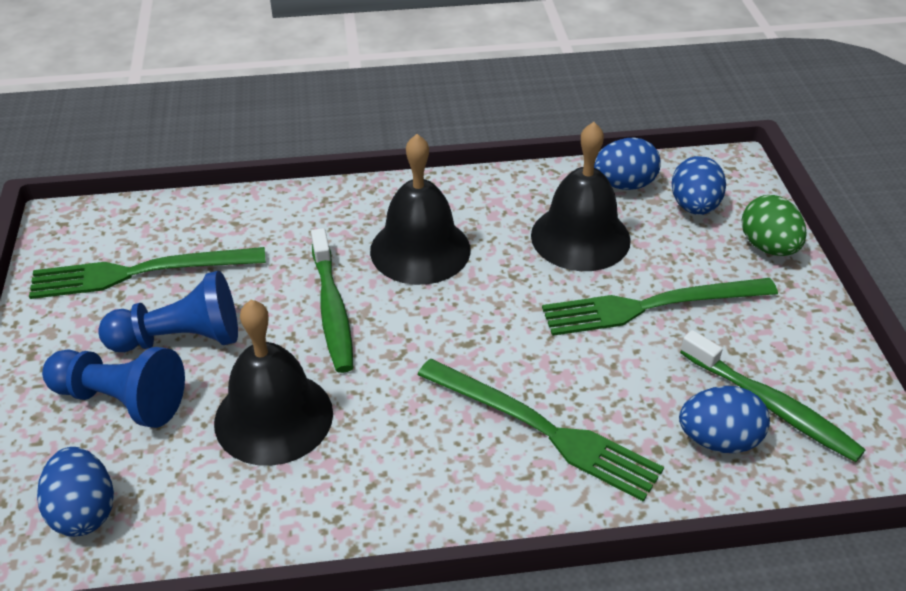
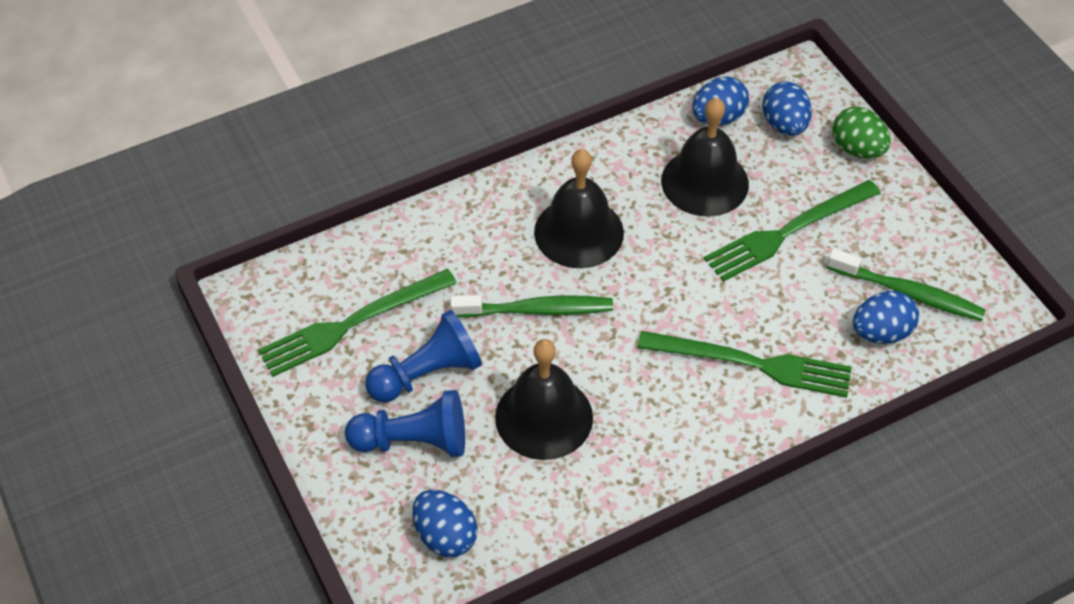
camera: 20 degrees left, 10 degrees up
(332, 309) = (536, 310): green toothbrush -> green toothbrush turned 60 degrees counterclockwise

